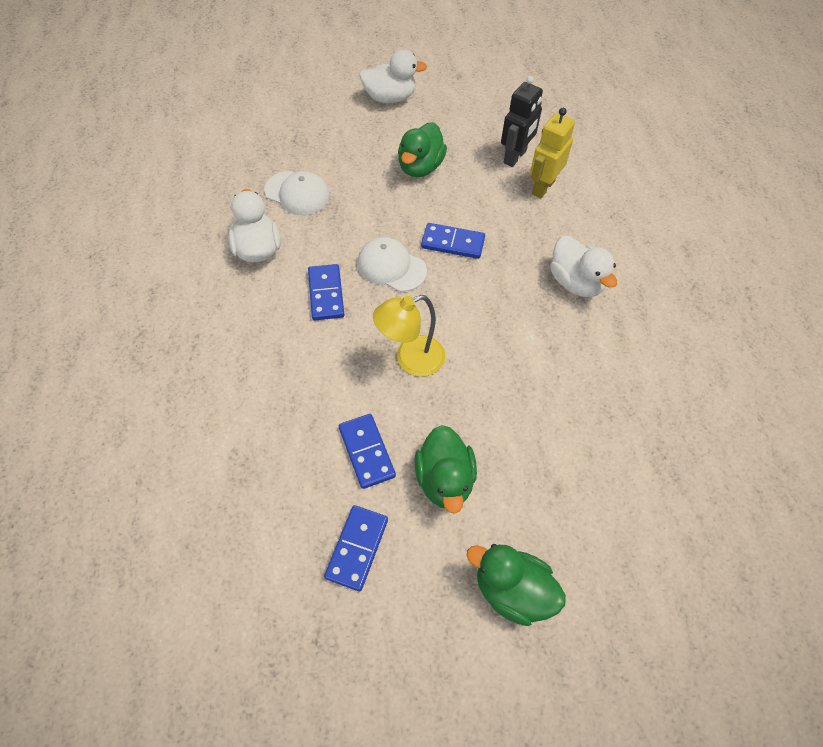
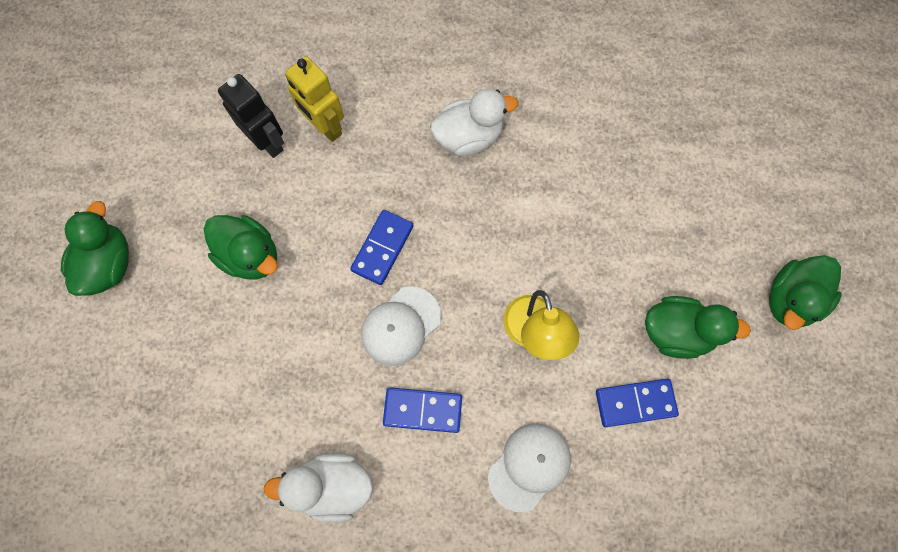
camera: 75 degrees left, 15 degrees up
(297, 193) = (250, 420): white cap -> white cap (529, 466)
(357, 548) = (736, 432): blue domino -> none
(390, 98) = (109, 264): white duck -> green duck

